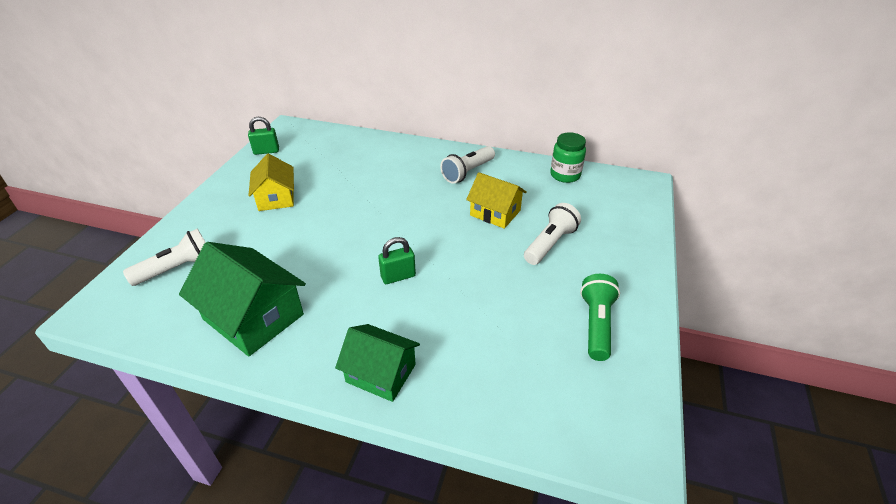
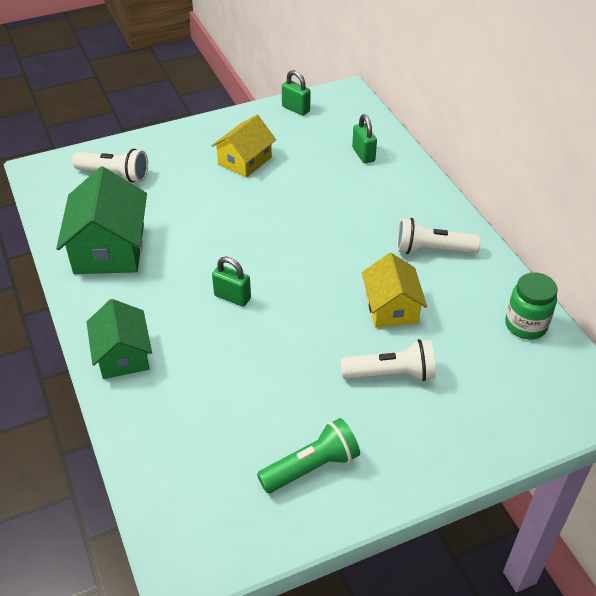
camera: 50 degrees right, 5 degrees up
(352, 151) = (363, 154): none -> green padlock

